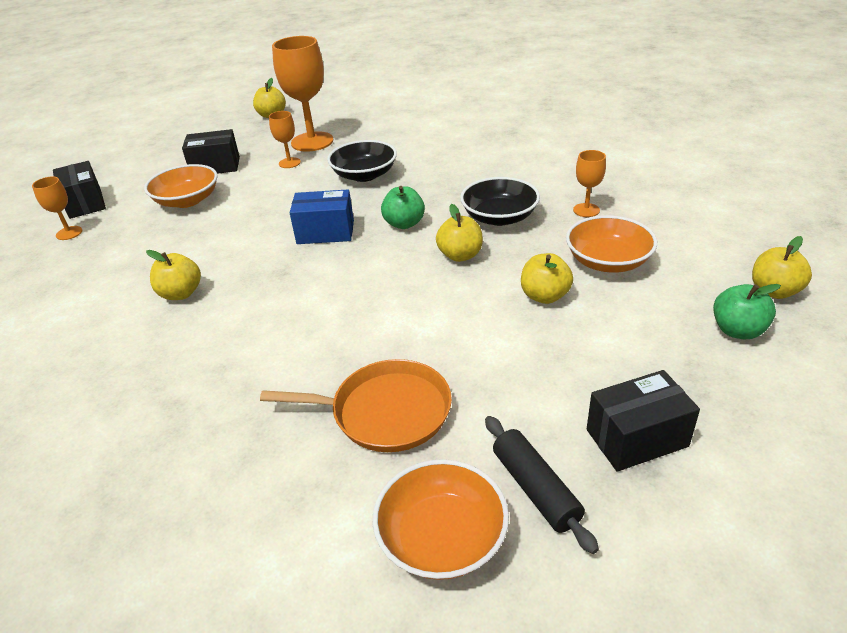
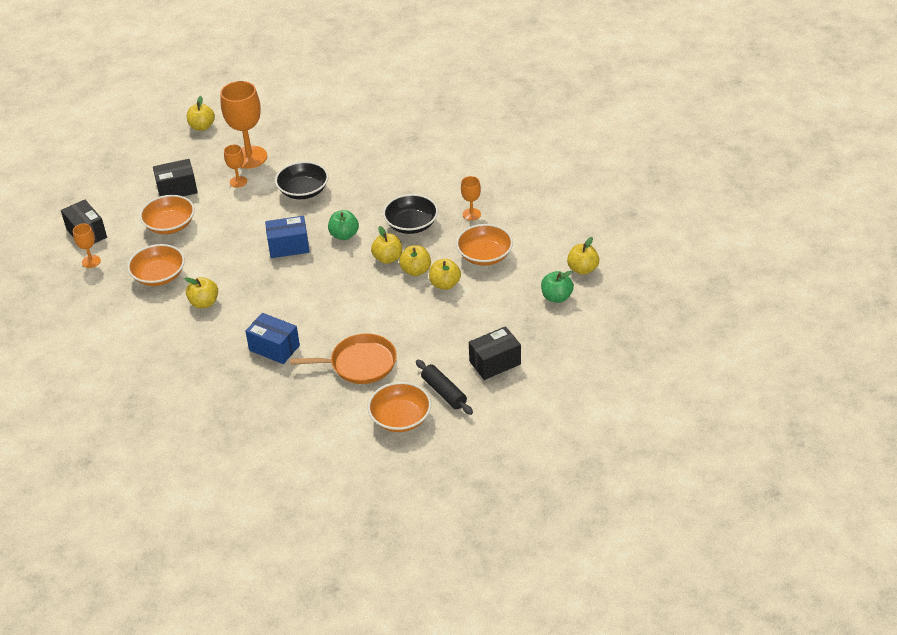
camera: 10 degrees left, 5 degrees up
(141, 255) = (159, 276): none -> orange bowl
(253, 369) = (274, 348): none -> blue box
(500, 274) = (416, 271): none -> yellow apple

